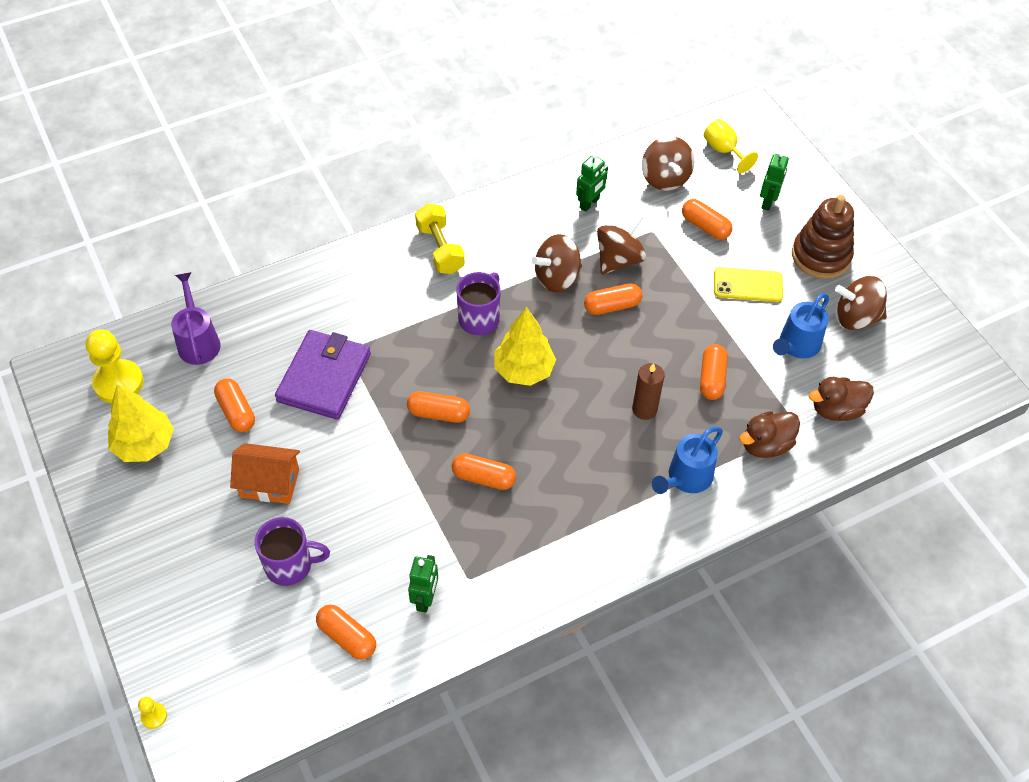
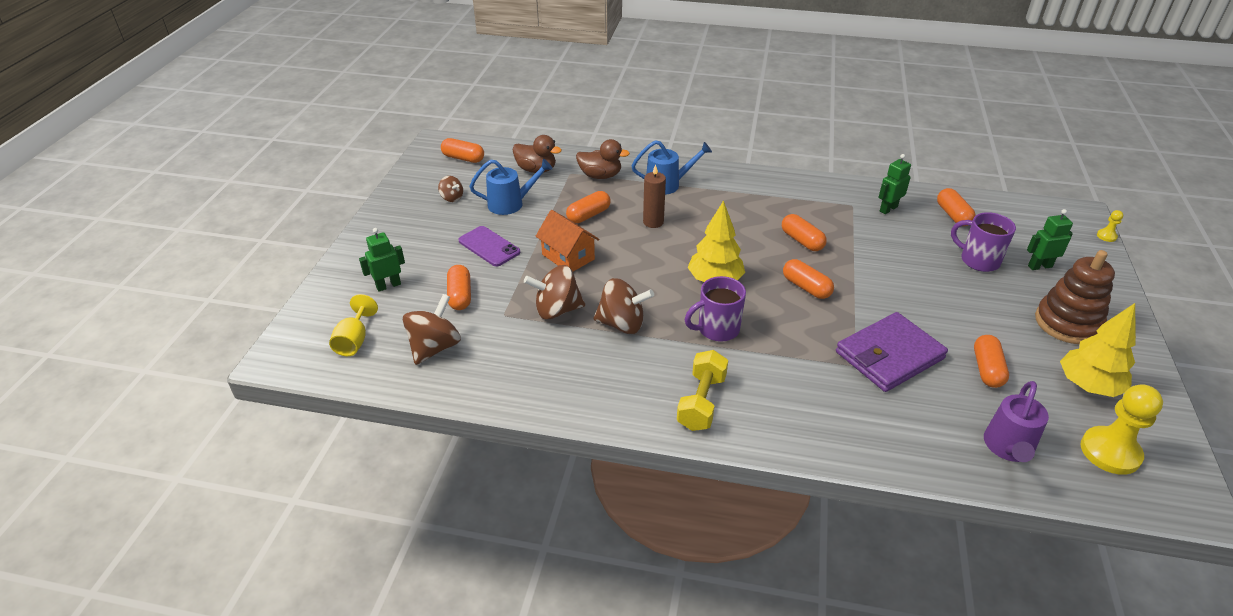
camera: 140 degrees left, 15 degrees down
(269, 483) = (975, 309): orange house -> orange house (568, 257)
(589, 203) = (524, 364): green robot -> green robot (1039, 266)
(612, 306) = (602, 284): orange capsule -> orange capsule (463, 158)
(748, 285) = (489, 246): yellow phone -> purple phone
(821, 256) = (414, 236): brown stacking toy -> brown stacking toy (1067, 323)
(856, 317) = (452, 198): brown spinning top -> brown spinning top, size x0.55

